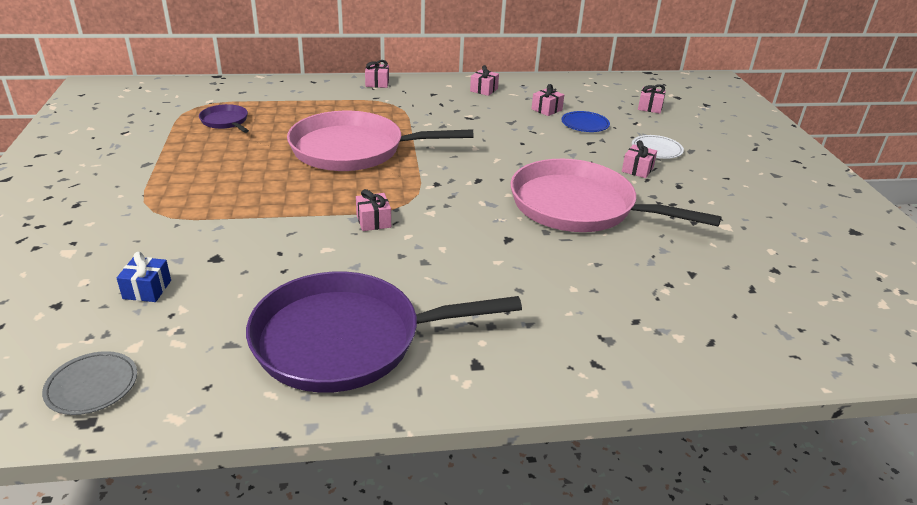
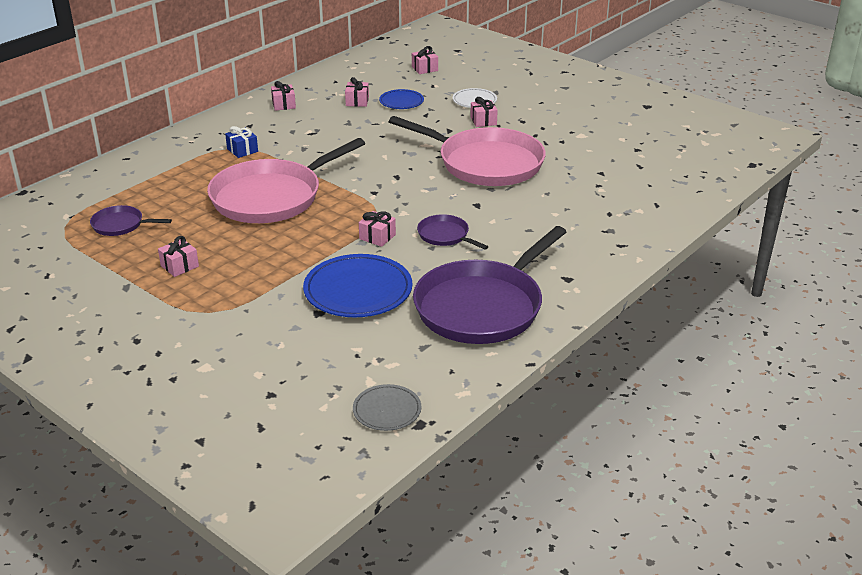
camera: 40 degrees left, 0 degrees up
(147, 289) = (312, 353): blue gift -> blue gift (242, 150)
(276, 258) = (358, 290): none -> blue plate
(377, 83) = (186, 136): pink gift -> pink gift (179, 266)
(431, 251) = (445, 235): none -> purple pan
(578, 206) = (485, 163): pink pan -> pink pan turned 135 degrees counterclockwise

